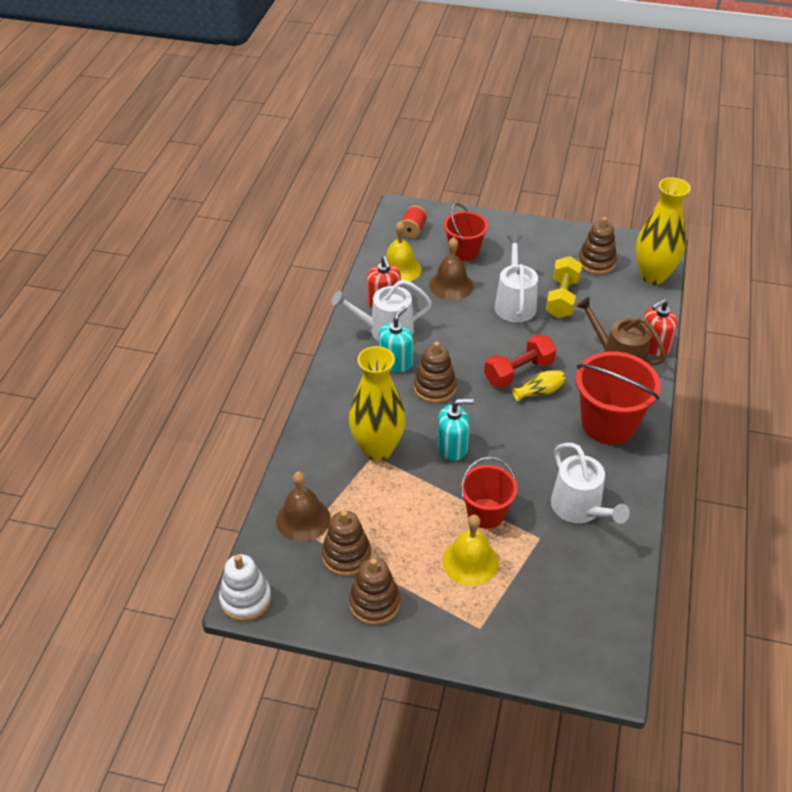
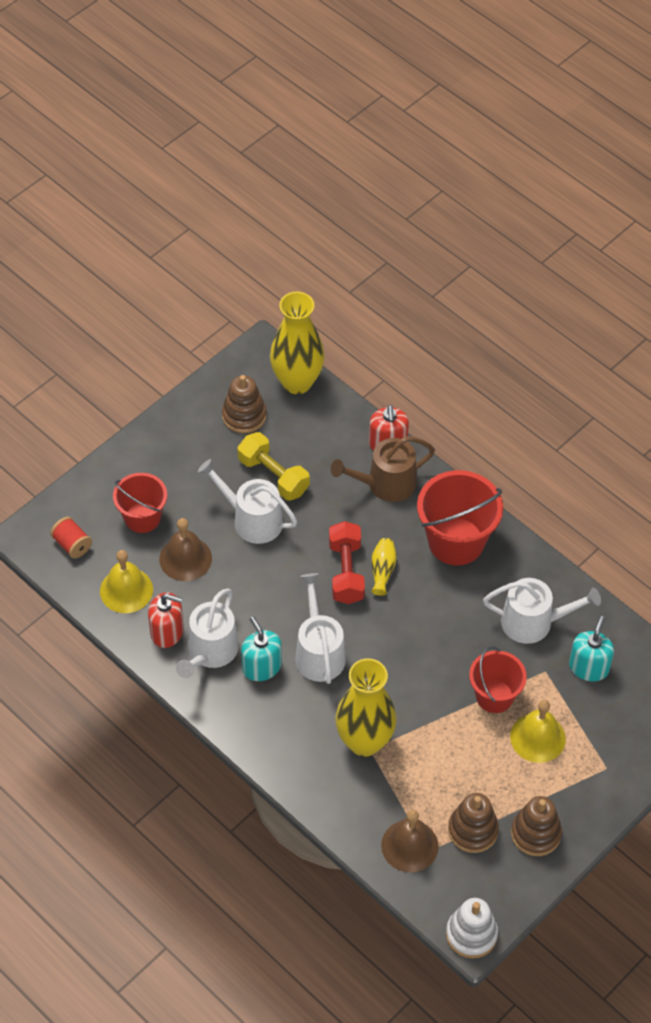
camera: 60 degrees left, 10 degrees up
(434, 388) = (319, 652): brown stacking toy -> white watering can
(452, 447) = (402, 679): turquoise soap dispenser -> turquoise soap dispenser (589, 667)

